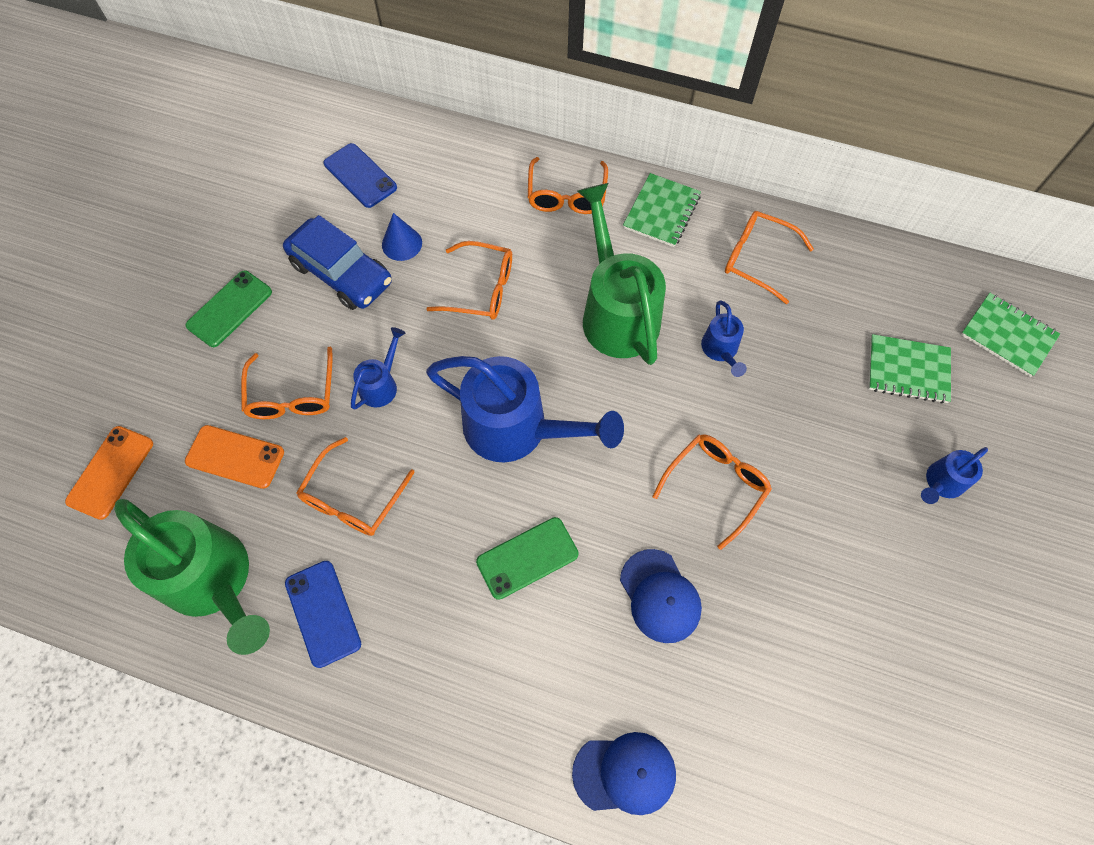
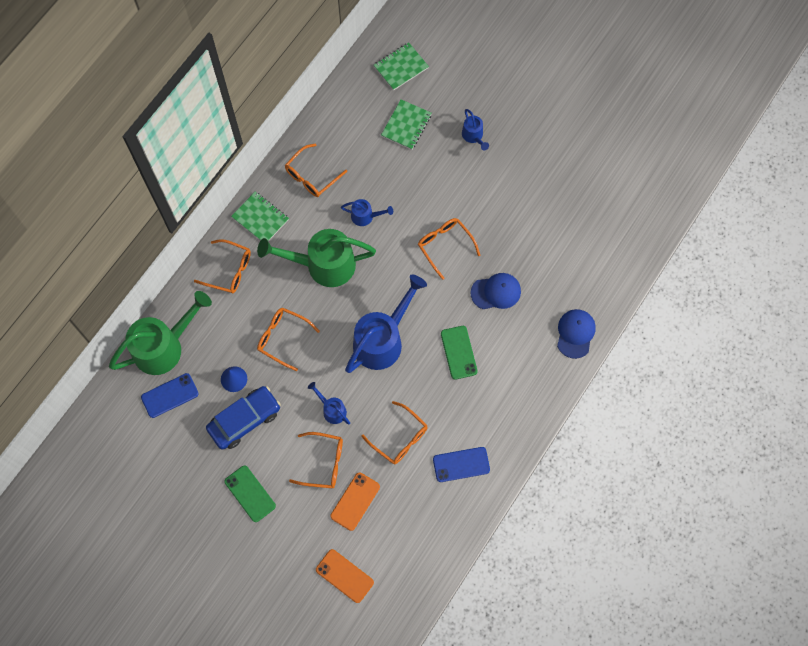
camera: 75 degrees left, 5 degrees up
(214, 582) = (428, 521): green watering can -> green watering can (164, 346)
(481, 289) = (283, 338): orange glasses -> orange glasses turned 90 degrees counterclockwise

